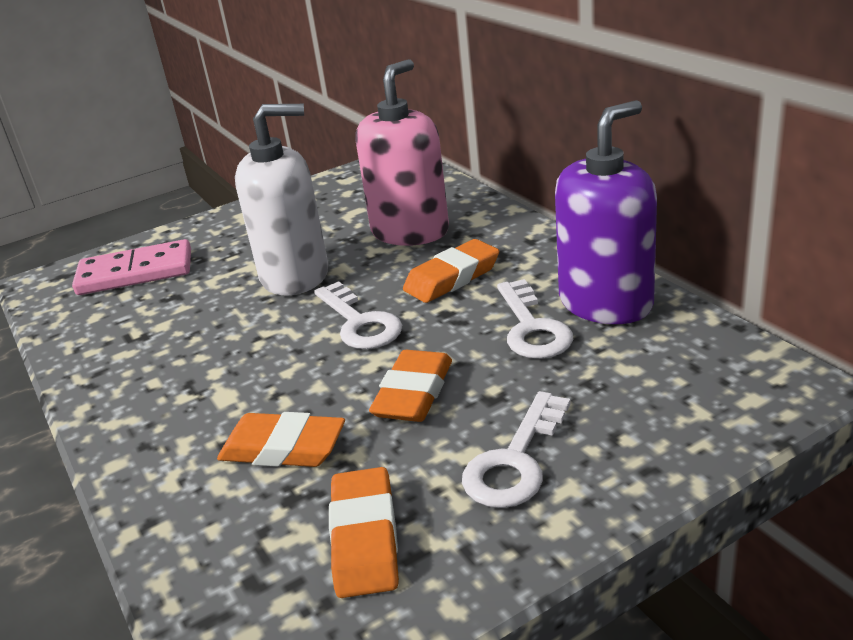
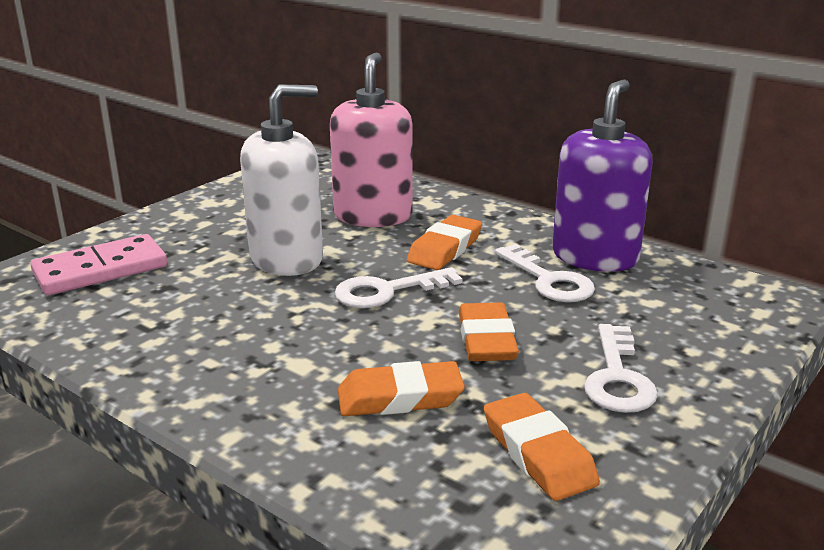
camera: 25 degrees left, 5 degrees down
(360, 323) = (387, 291): white key -> white key turned 120 degrees clockwise

